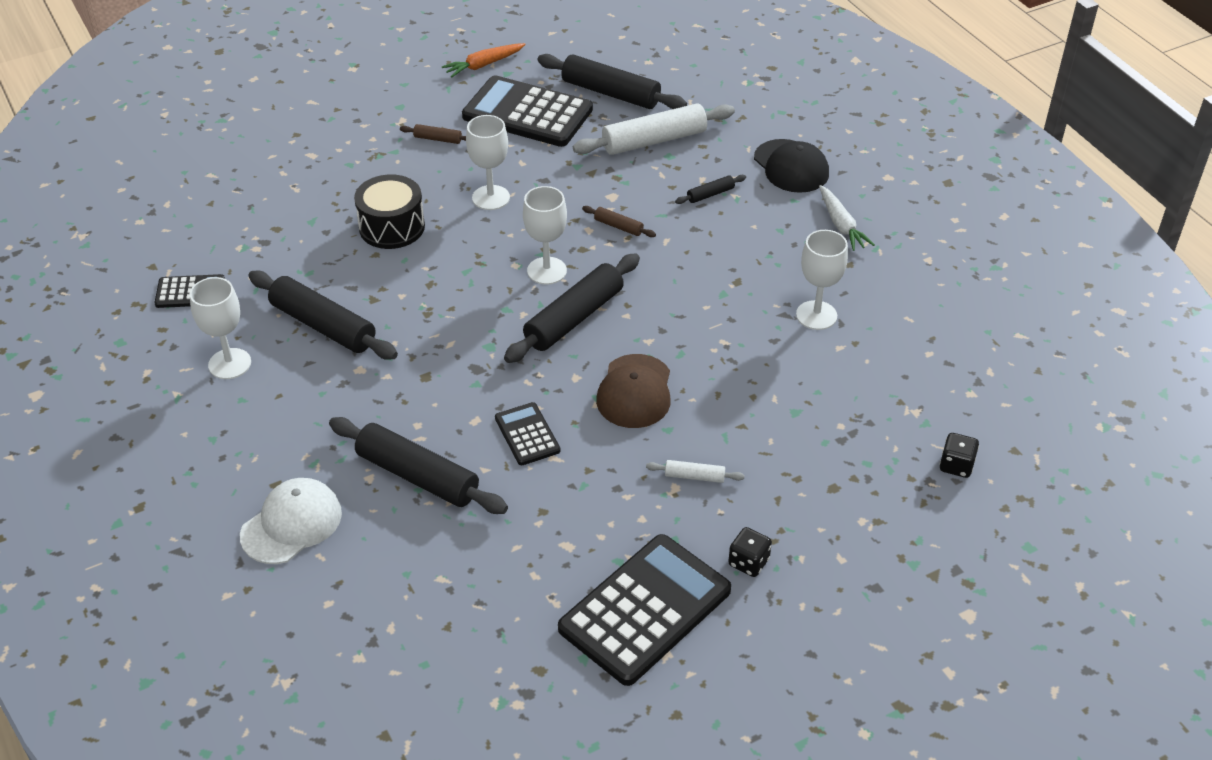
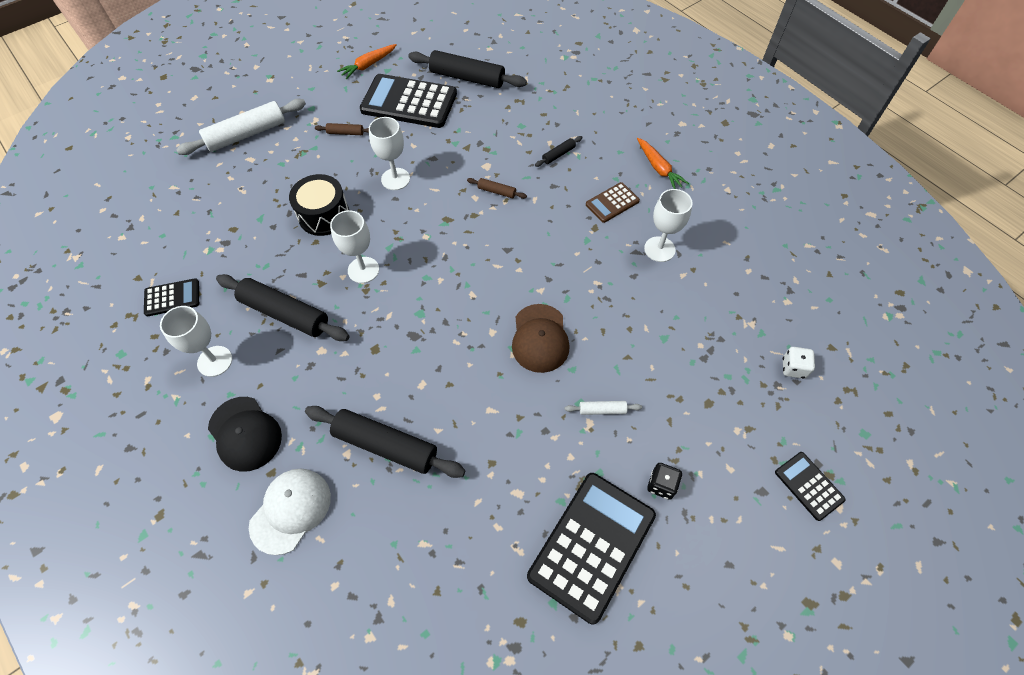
camera: 10 degrees left, 15 degrees up
(527, 434) = (465, 391): black calculator -> black calculator (809, 486)
(547, 271) = (450, 238): white goblet -> white goblet (363, 270)
(574, 318) = (480, 278): black rolling pin -> none
(654, 140) = (507, 114): white rolling pin -> white rolling pin (247, 134)
(767, 256) = (612, 203): none -> brown calculator
(791, 166) = (611, 123): black cap -> black cap (245, 433)
(841, 225) = (658, 168): white carrot -> orange carrot
(956, 466) = (793, 368): black dice -> white dice

